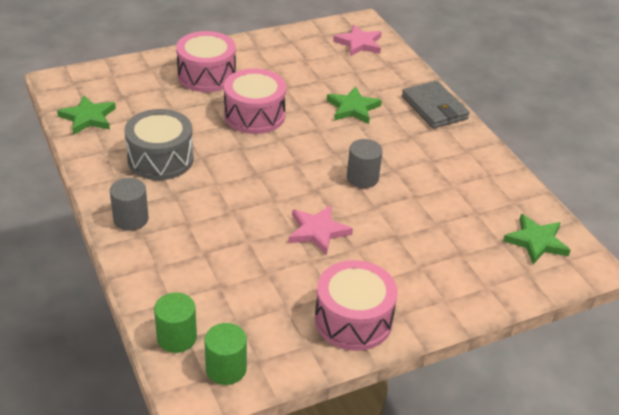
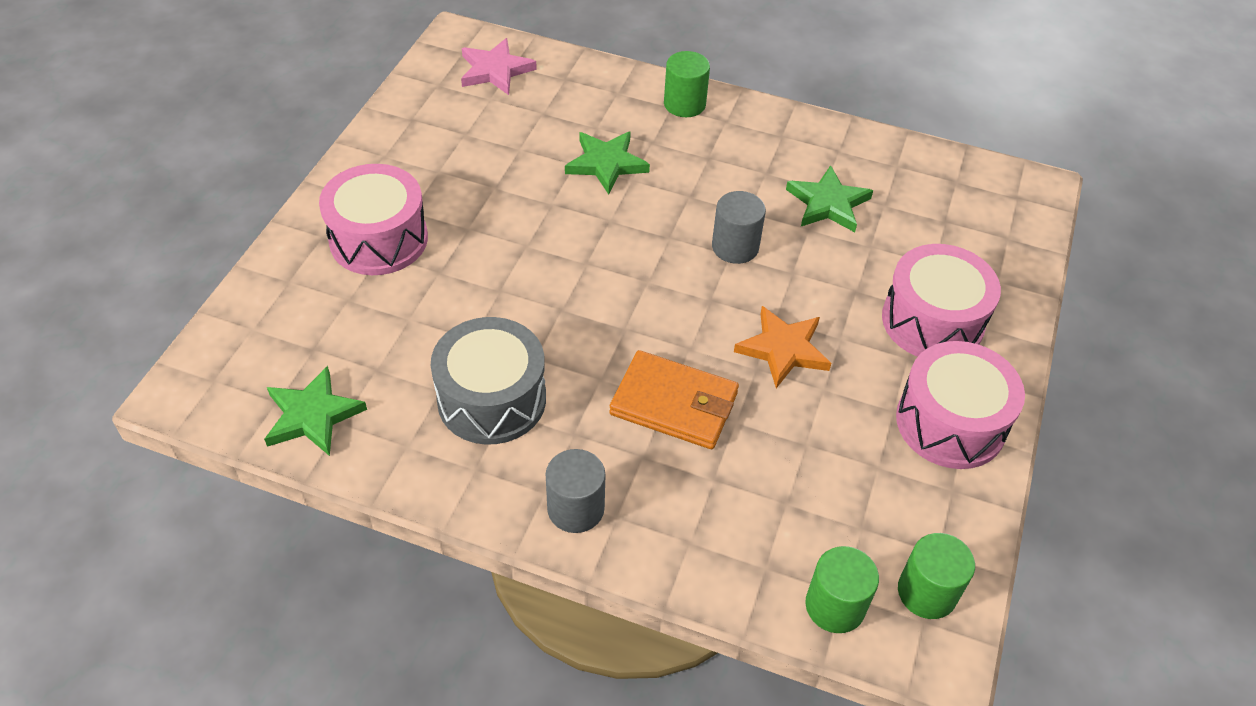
camera: 45 degrees left, 10 degrees up
(232, 215) = (674, 404): none -> orange wallet
(254, 115) = (514, 253): pink drum -> pink drum (932, 321)
(318, 231) = (783, 349): pink star -> orange star
(434, 108) = (684, 104): grey wallet -> green cylinder
(536, 241) = (969, 196): green star -> green star (828, 203)

